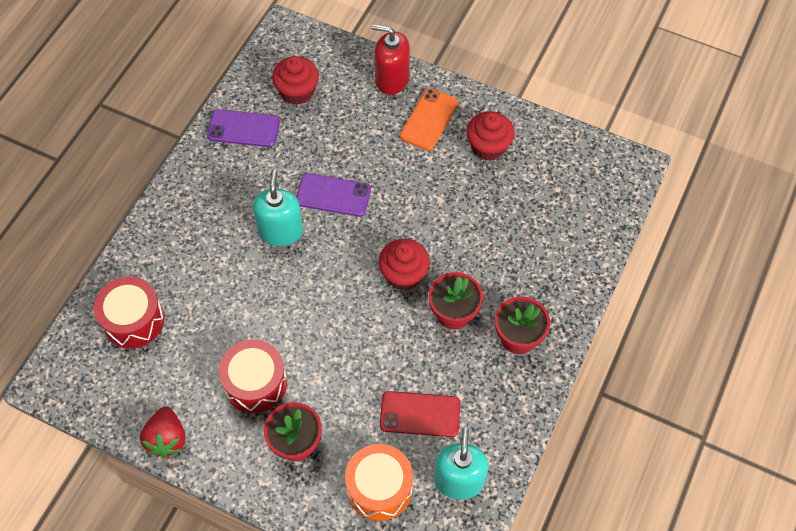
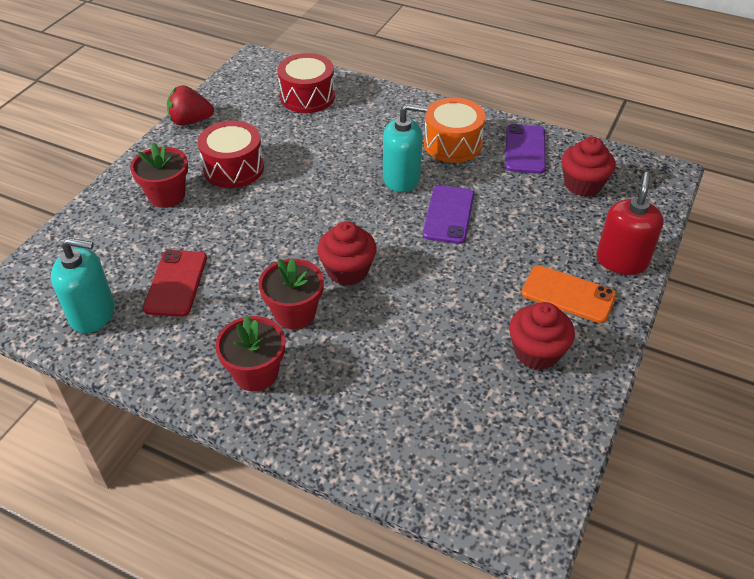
camera: 90 degrees right, 15 degrees down
(379, 488) = (104, 252): orange drum -> orange drum (452, 144)

